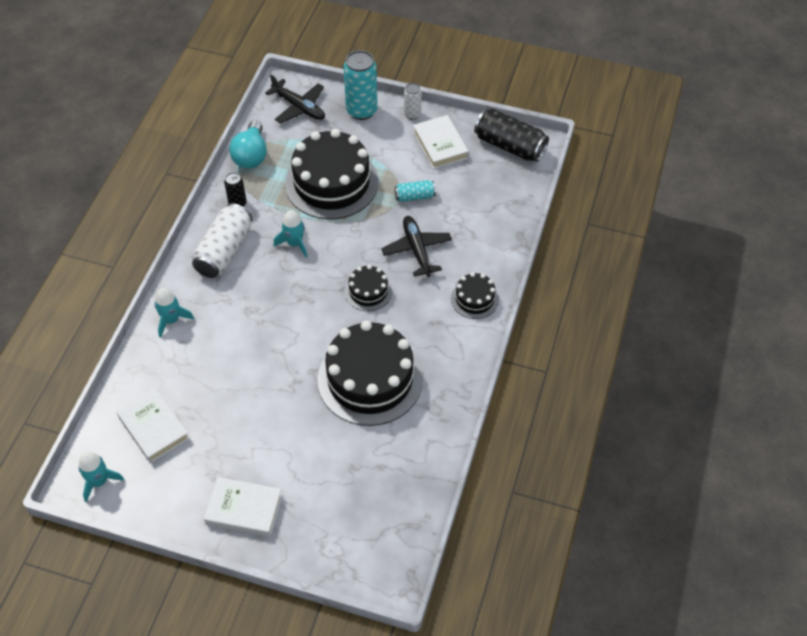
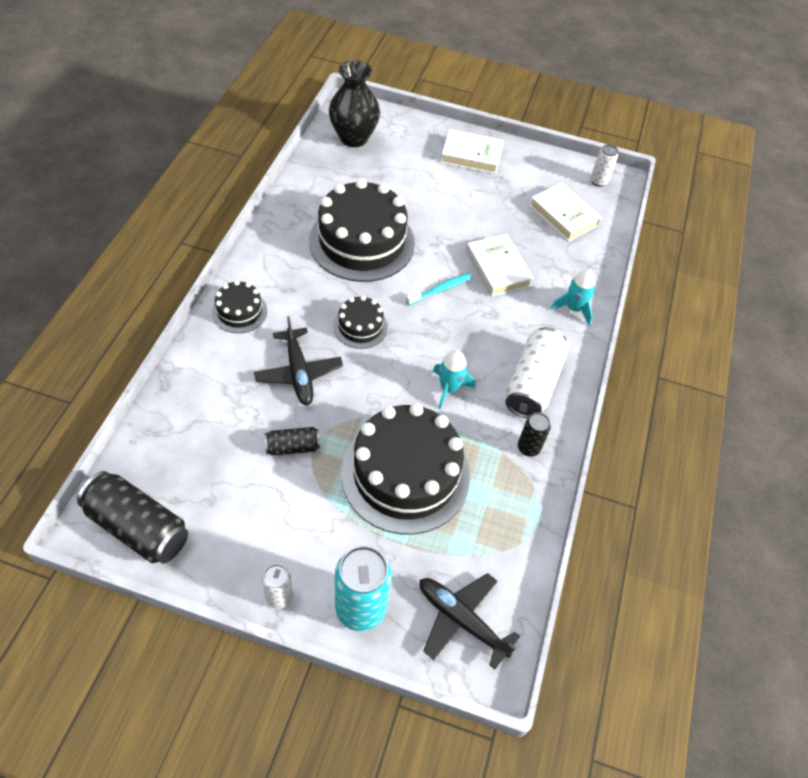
camera: 175 degrees right, 0 degrees up
(99, 481) = (598, 181): turquoise rocket -> white can
(251, 155) = (523, 526): turquoise light bulb -> none
(294, 331) = (440, 289): none -> turquoise toothbrush
(385, 526) = (353, 138): none -> black vase
(414, 196) = (293, 447): turquoise can -> black can
(440, 145) = (244, 533): white book -> white book (497, 269)

